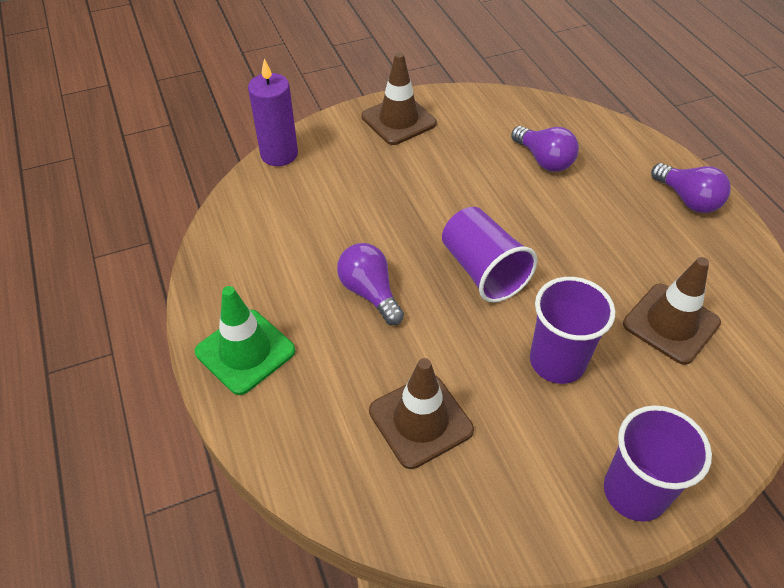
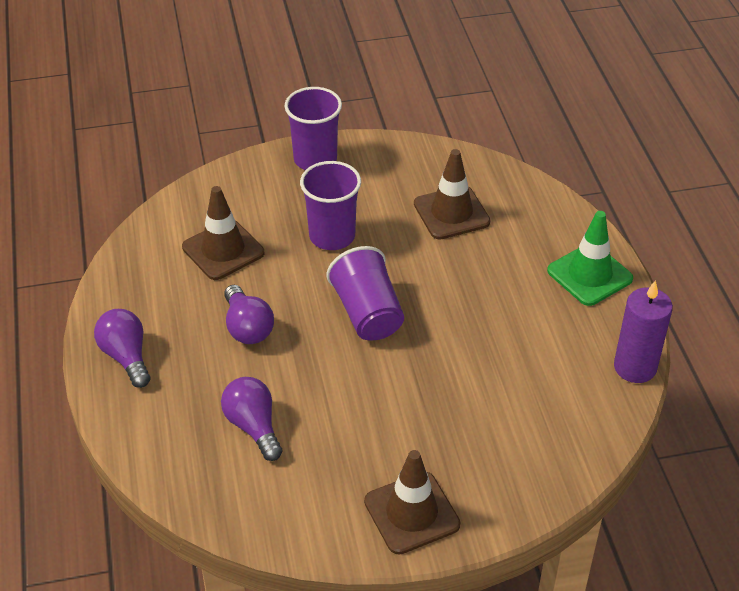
camera: 170 degrees left, 5 degrees down
(279, 154) = (567, 480): purple candle -> purple candle (635, 367)
(370, 292) = (477, 308): purple light bulb -> purple light bulb (247, 327)

